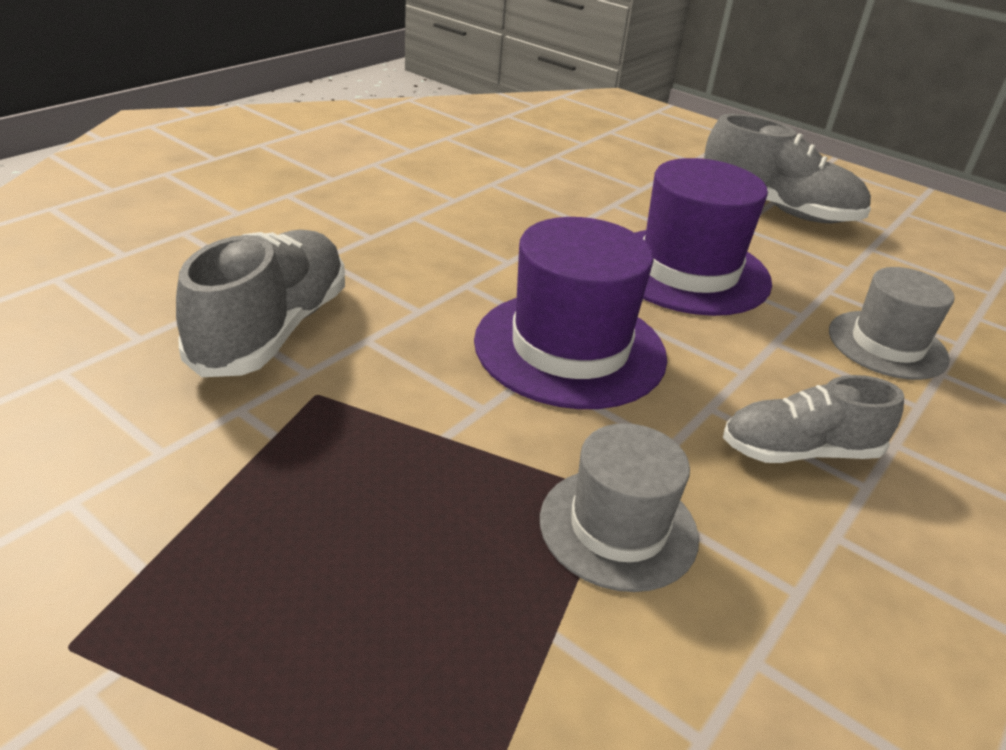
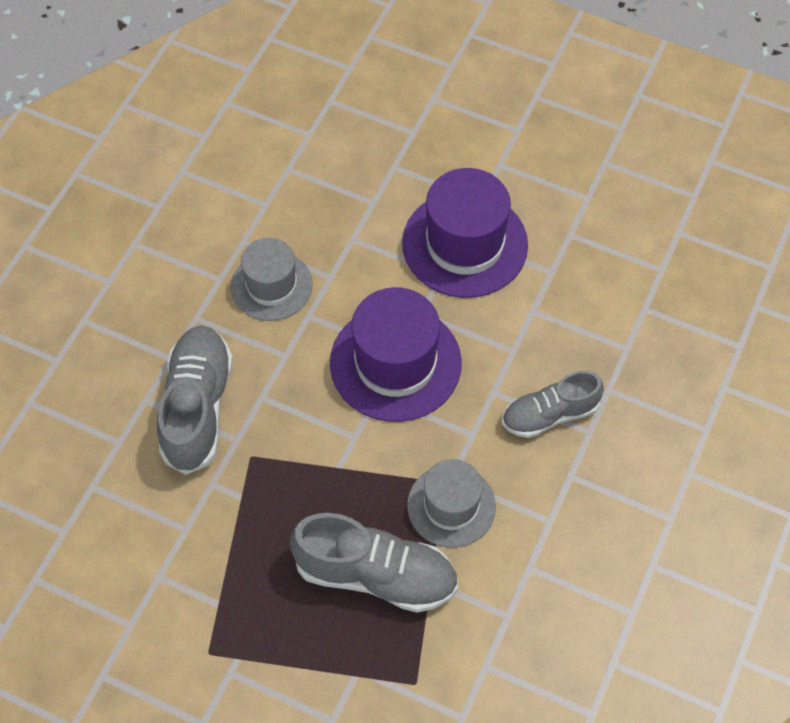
camera: 10 degrees left, 25 degrees up
(777, 209) = (529, 126): grey shoe -> grey shoe (376, 574)
(887, 345) = (610, 288): grey hat -> grey hat (271, 285)

